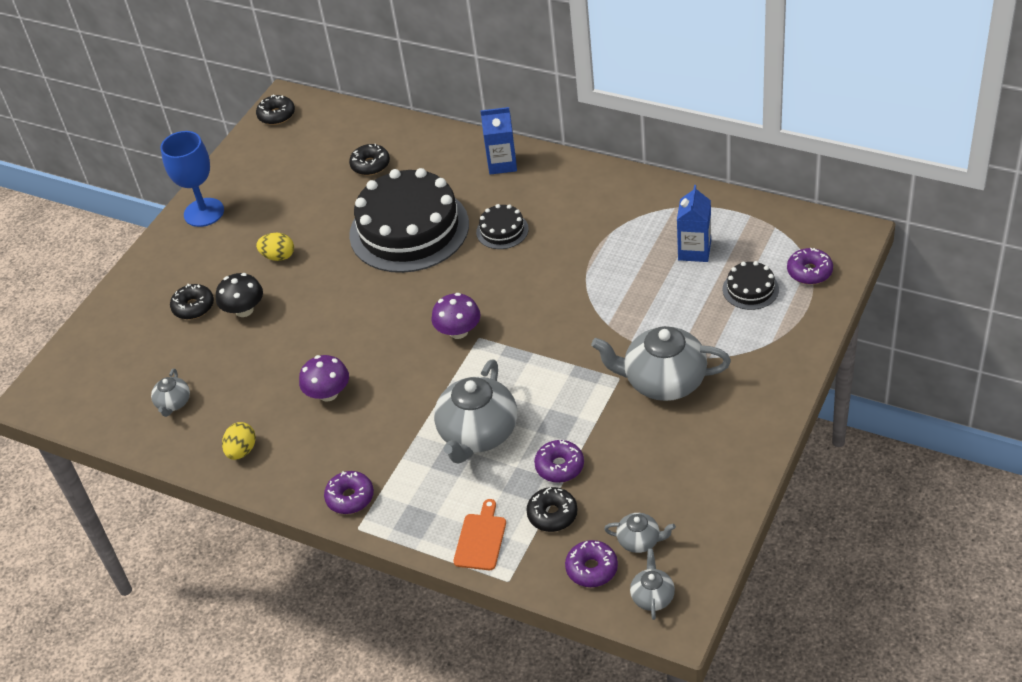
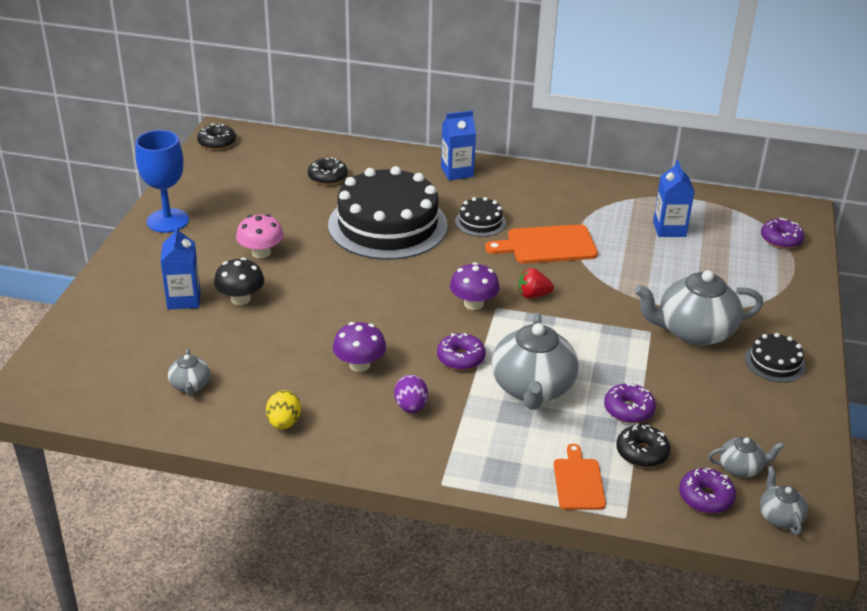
camera: 20 degrees left, 10 degrees down
(193, 307) = (184, 299): black donut -> blue carton
(278, 256) = (261, 253): yellow egg -> pink mushroom
(350, 497) = (421, 456): purple donut -> purple donut (461, 358)
(358, 444) = (411, 407): none -> purple egg
(520, 325) = (533, 295): none -> red strawberry
(558, 264) = (547, 245): none -> orange cutting board
(750, 289) = (735, 255): black cake -> black cake (775, 363)

